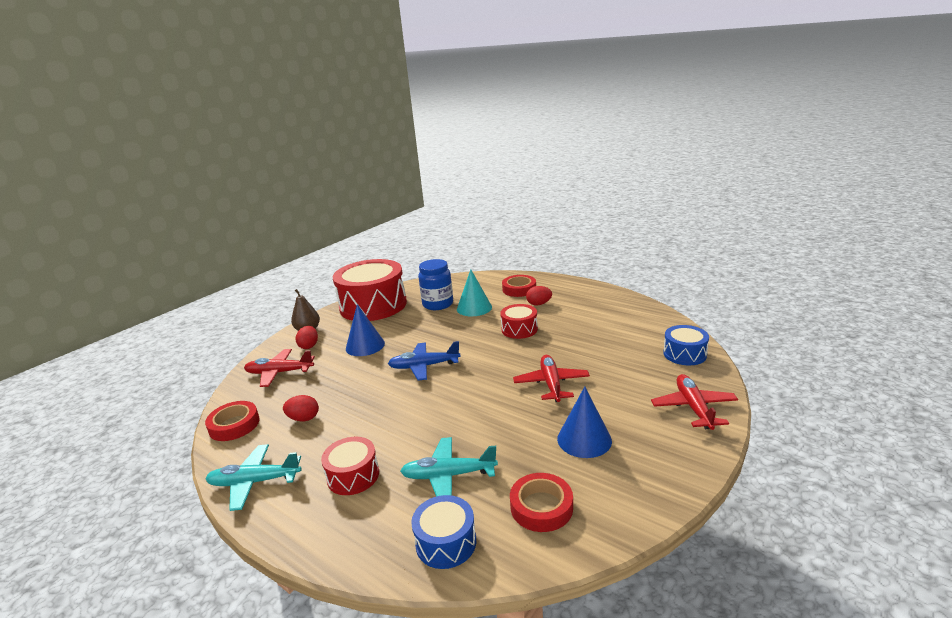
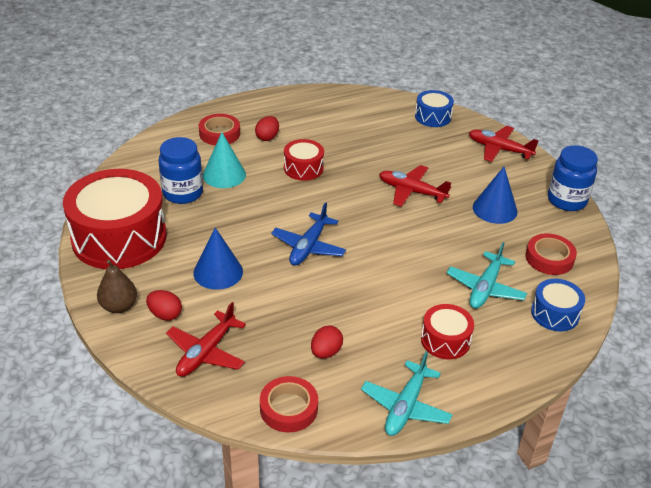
camera: 65 degrees left, 15 degrees up
(668, 487) = (566, 200): none -> blue jar

